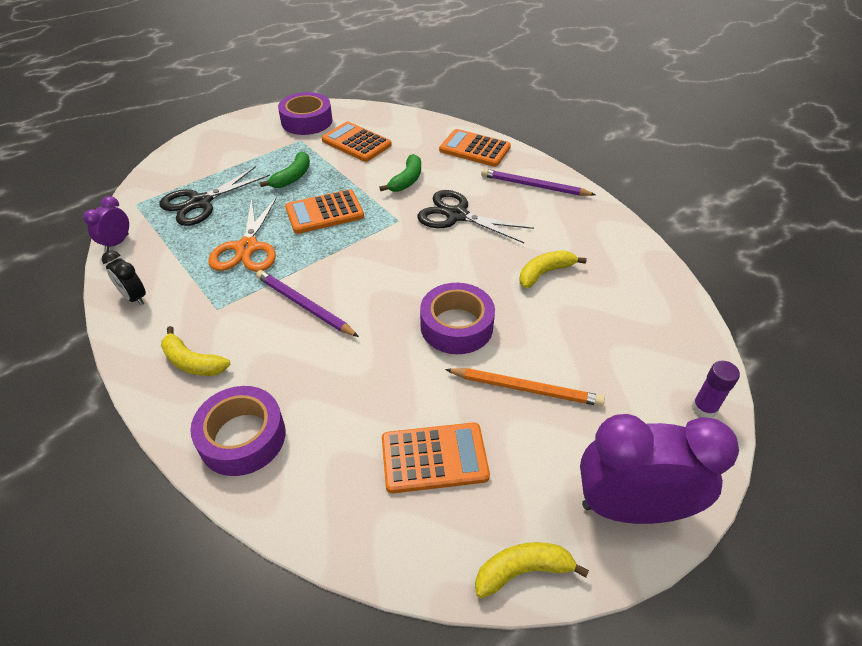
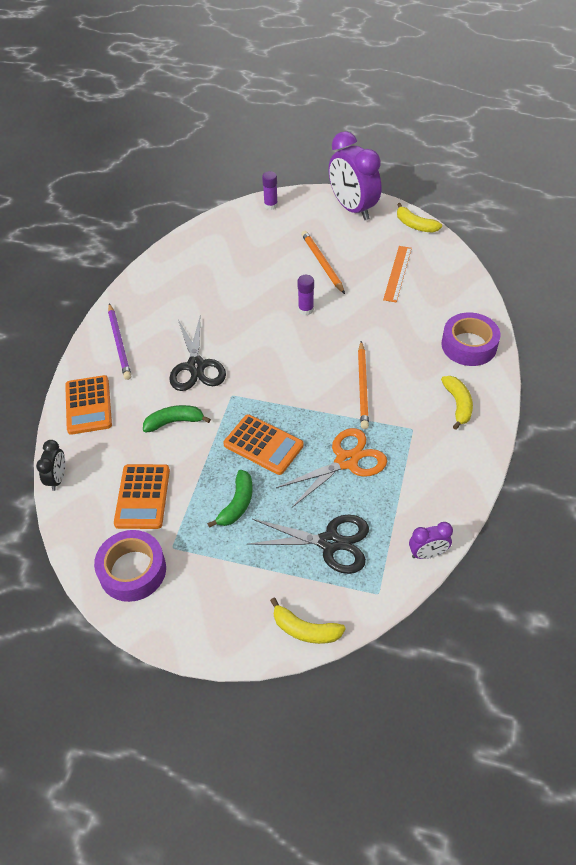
camera: 125 degrees left, 5 degrees up
(134, 297) = (454, 484): black clock -> black clock (58, 478)
(292, 177) = (237, 504): green banana -> green banana turned 120 degrees clockwise
(304, 305) = (363, 387): purple pencil -> orange pencil
(434, 458) = (397, 273): orange calculator -> orange ruler
(456, 326) = (306, 309): purple tape -> purple glue stick
(545, 273) = (220, 295): yellow banana -> yellow banana (305, 629)

